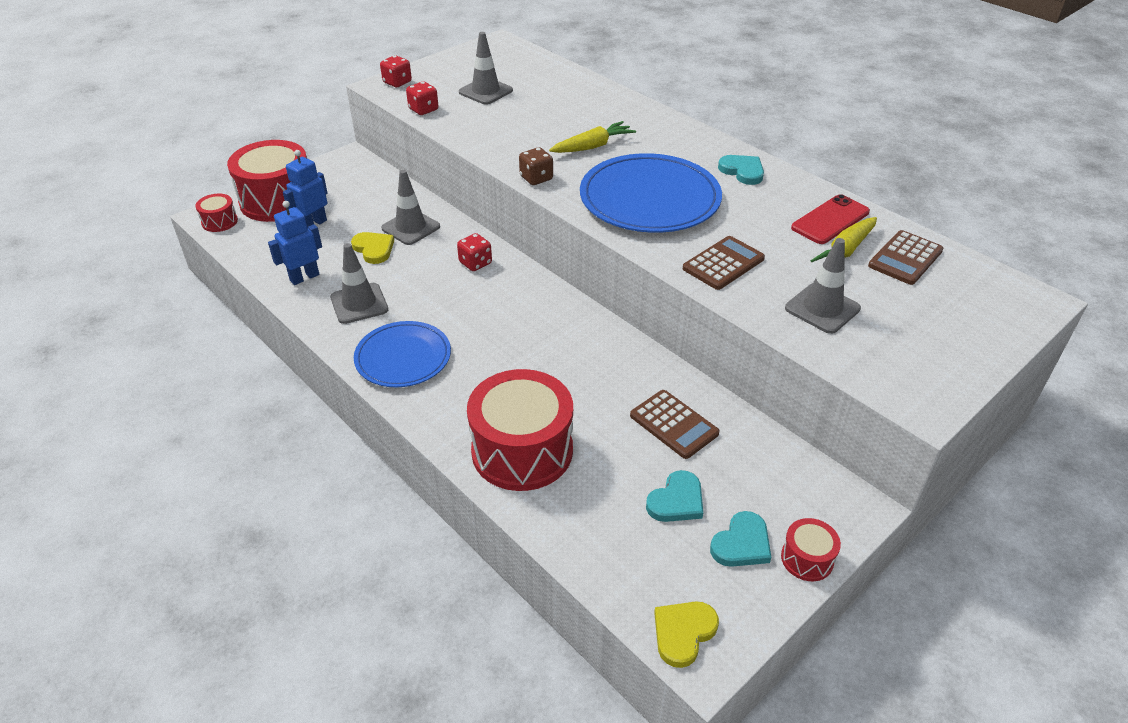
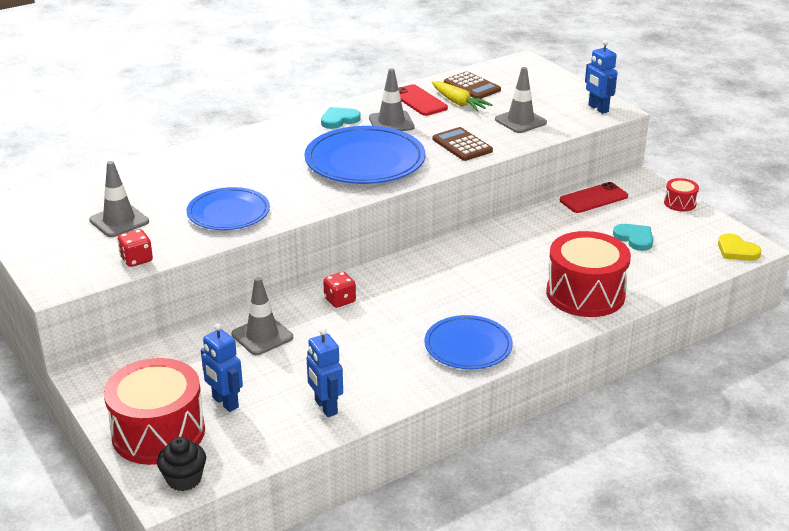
camera: 80 degrees left, 10 degrees down
(219, 222) = (184, 479): red drum -> black cupcake
(359, 303) = (382, 371): grey traffic cone -> grey traffic cone (391, 123)
(374, 249) = (291, 360): yellow heart -> none
(397, 82) = (56, 274): red dice -> none
(513, 138) = (228, 213): none -> blue plate
(536, 178) = (309, 207): brown dice -> none
(593, 146) = (266, 176): yellow carrot -> none
(674, 424) = (564, 230): brown calculator -> none
(742, 543) = (669, 221): turquoise heart -> none
(774, 453) = (593, 198): none -> red phone
(915, 385) = (598, 108): none -> blue robot

